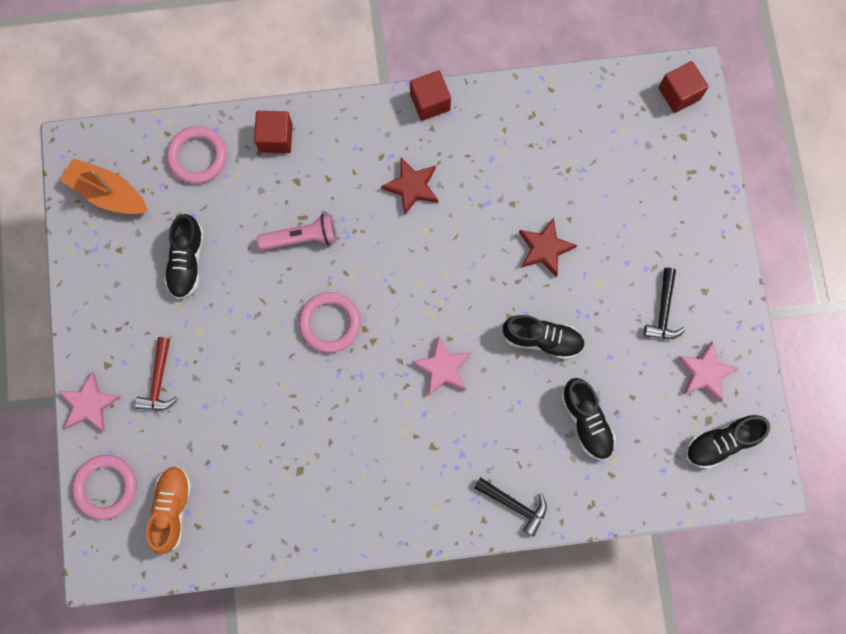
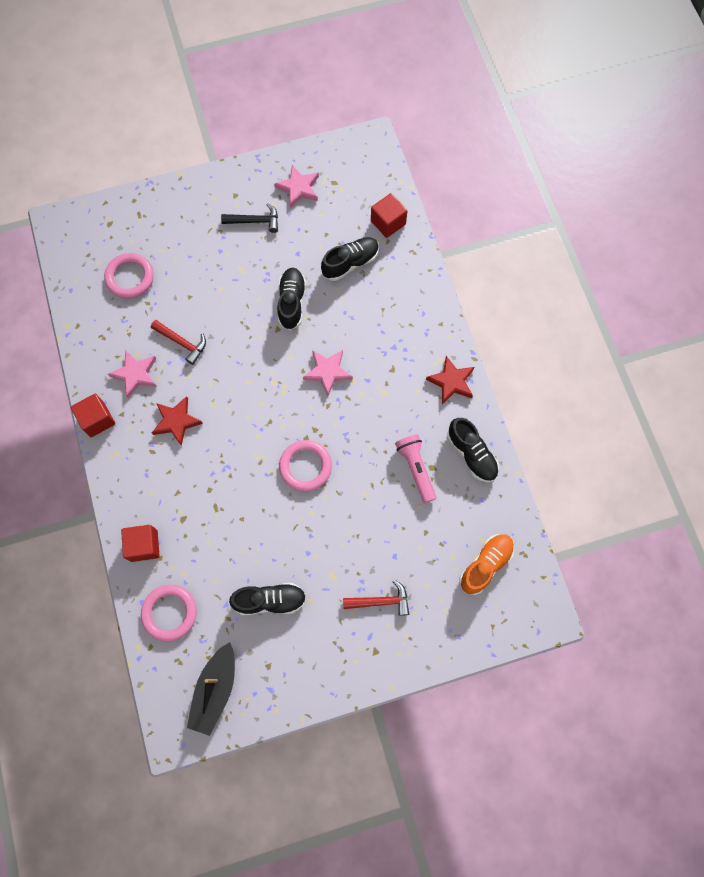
camera: 100 degrees left, 5 degrees down
(90, 404) = (412, 658): pink star -> pink star (135, 374)
(106, 487) = (480, 626): pink ring -> pink ring (130, 277)
(108, 193) = (215, 690): orange boat -> black boat
(172, 509) = (485, 565): orange shoe -> orange shoe turned 135 degrees clockwise
(302, 238) = (234, 504): pink flashlight -> pink flashlight (416, 469)
(509, 204) = (182, 343): none -> red hammer
(515, 505) = (424, 304): black hammer -> none
(545, 249) = (217, 311): red star -> red star (451, 381)
(679, 94) = (73, 230): red cube -> red cube (388, 222)
(721, 442) = (348, 172): black shoe -> black shoe (471, 454)

